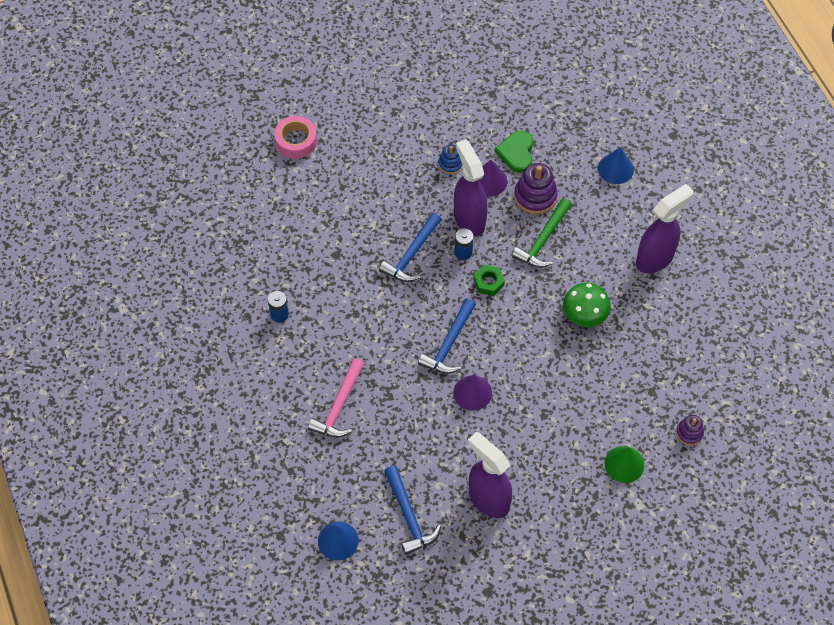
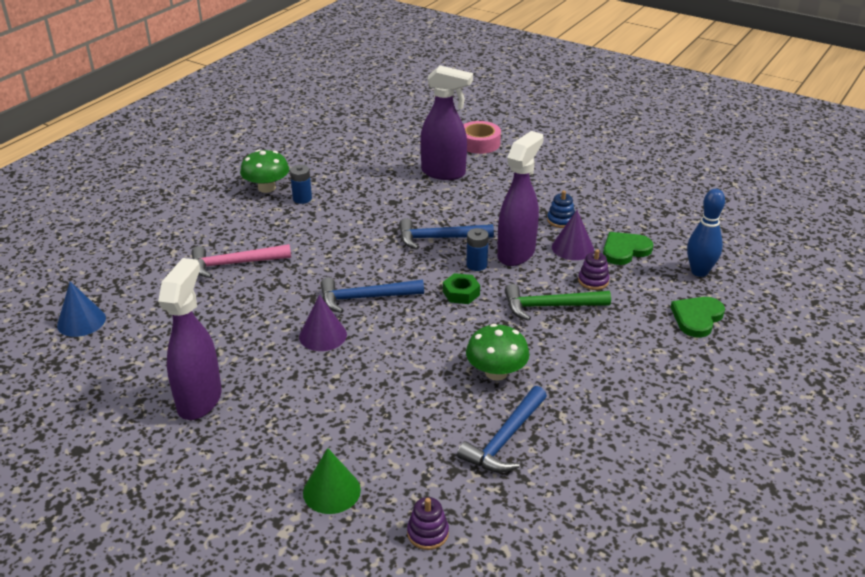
camera: 55 degrees right, 25 degrees down
(240, 331) = (267, 188): none -> green mushroom
(409, 516) = (140, 354): blue hammer -> blue hammer (505, 439)
(535, 196) = (593, 281): purple stacking toy -> purple stacking toy, size x0.59
(572, 129) = (699, 272): none -> blue bowling pin
(615, 169) = (697, 318): blue cone -> green heart
(655, 258) = (629, 395): purple spray bottle -> purple spray bottle (444, 173)

